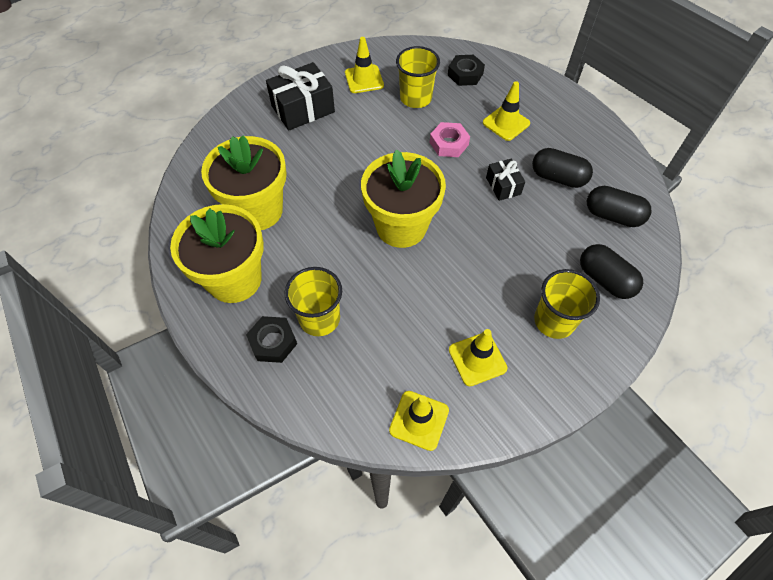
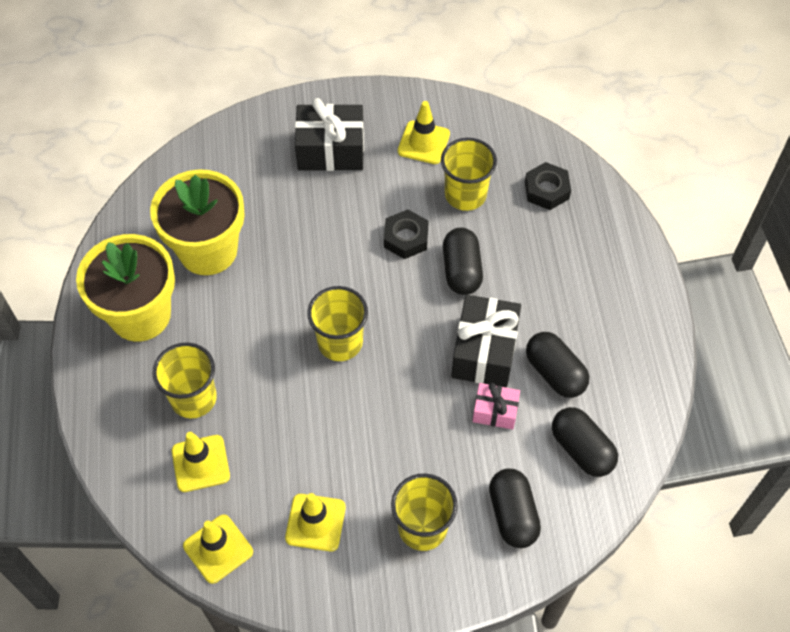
camera: 30 degrees right, 0 degrees up
(273, 342) = (136, 398): black nut -> black nut (406, 238)
(401, 226) = (340, 342): yellow flower pot -> yellow cup
(449, 144) = (461, 270): pink nut -> black capsule
(503, 186) = (484, 351): black gift -> black gift, size x1.79
(506, 123) = (547, 276): yellow traffic cone -> yellow traffic cone (200, 463)
(540, 220) = (495, 411): none -> pink gift

